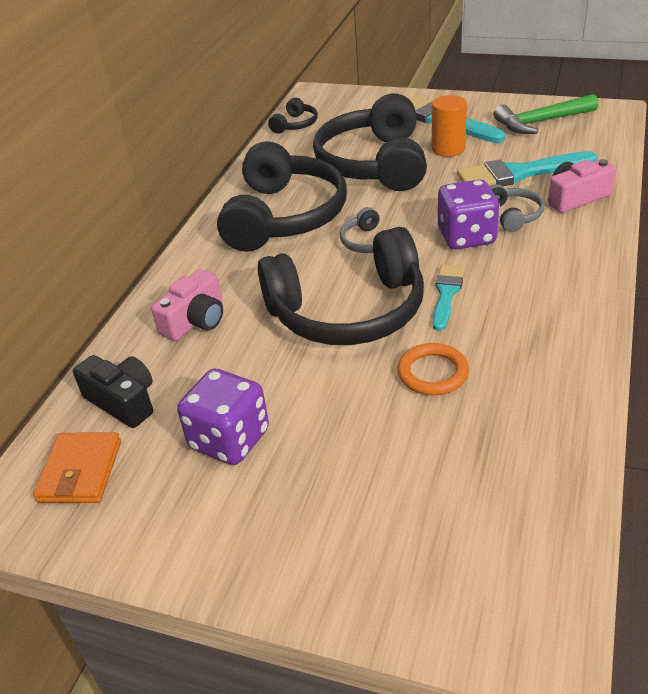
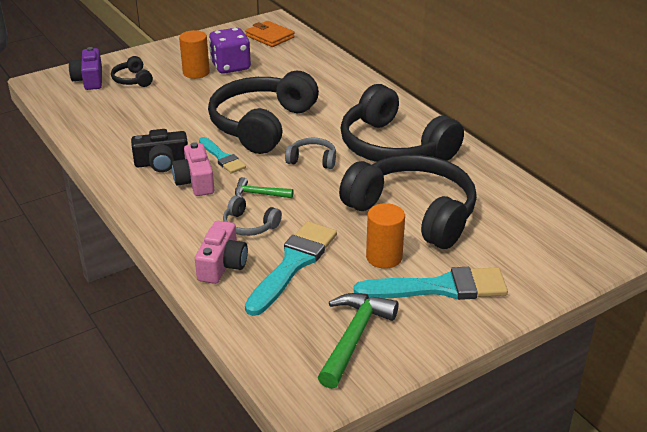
camera: 125 degrees right, 5 degrees down
(123, 401) = (297, 54): black camera -> black camera (162, 163)
(195, 320) = (329, 86): pink camera -> pink camera (195, 181)
(287, 462) = (196, 72): none -> orange cylinder
(295, 125) = (544, 212): black headphones -> black headphones (132, 80)
(433, 373) = (178, 123): orange ring -> none
(454, 576) = (89, 79): none -> purple camera
(466, 237) = (259, 194): purple dice -> green hammer

